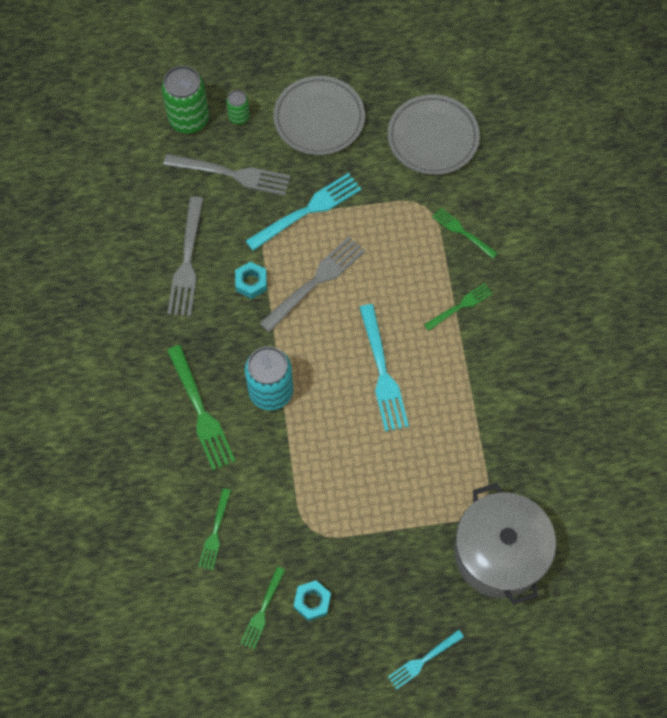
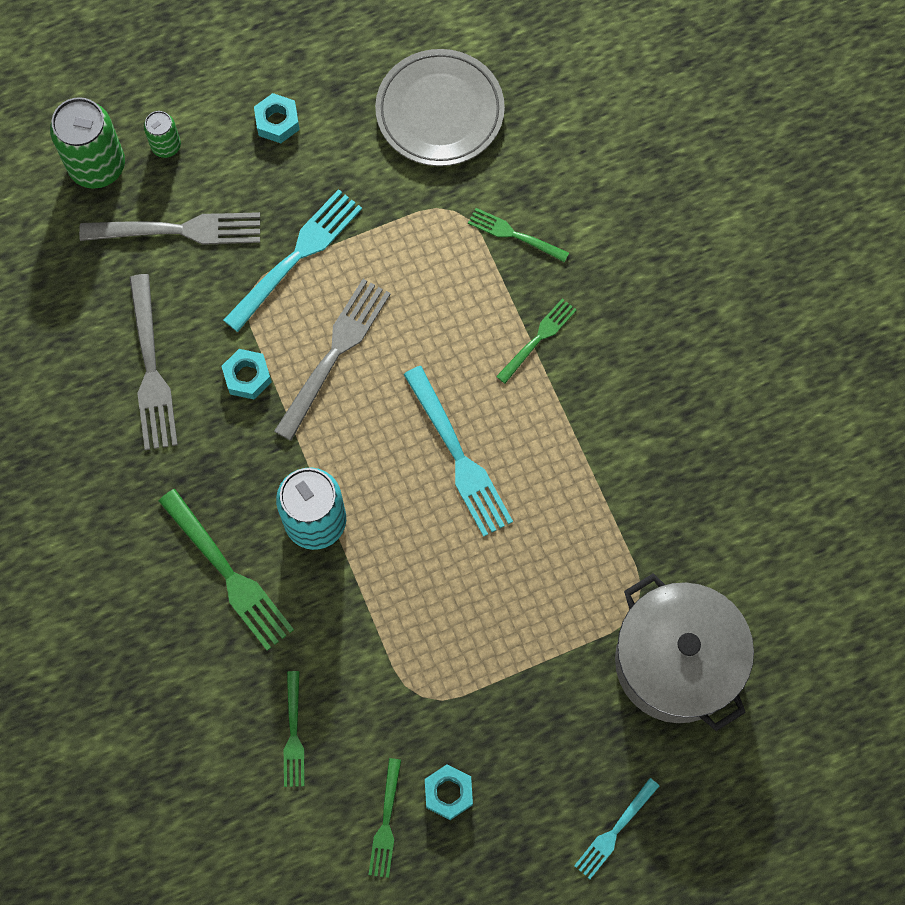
camera: 15 degrees left, 5 degrees up
(319, 119) = (277, 122): grey plate -> turquoise nut

